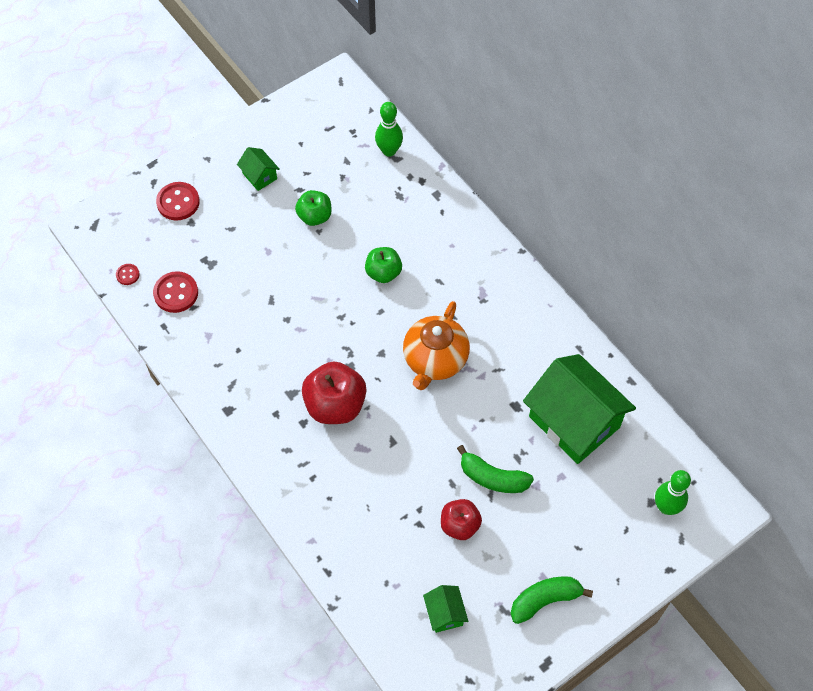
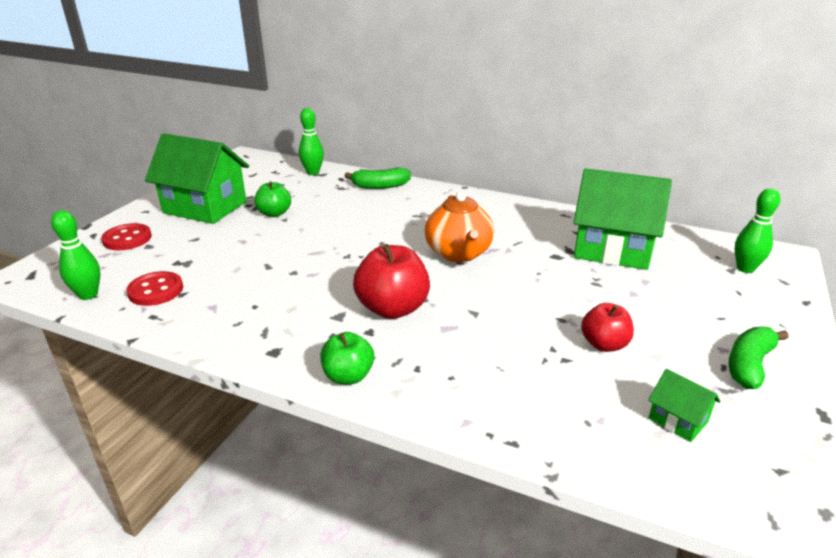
camera: 30 degrees left, 30 degrees down
(127, 275) = (88, 295): red button -> green bowling pin
(259, 176) = (205, 207): green house -> green house, size x2.29
(383, 273) = (364, 224): green apple -> green apple (348, 376)
(493, 478) = (592, 302): green banana -> green banana (380, 186)

